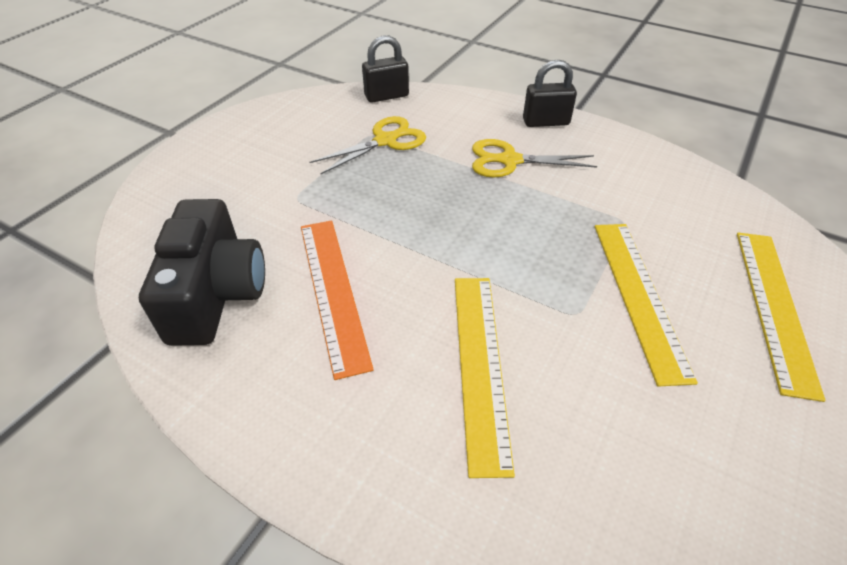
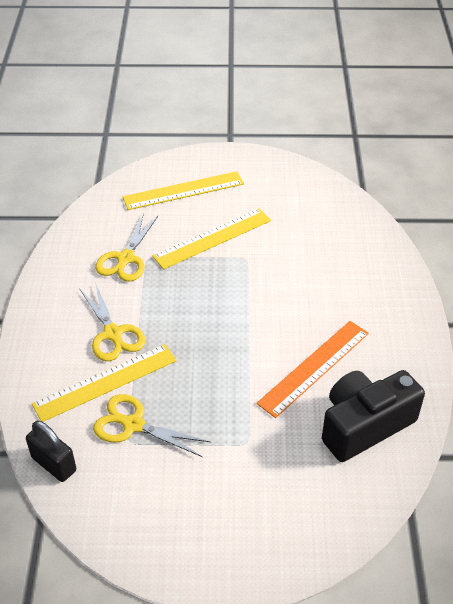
camera: 120 degrees left, 0 degrees up
(480, 365) = (310, 283): yellow ruler -> yellow ruler (105, 382)
(545, 122) = (40, 331): black padlock -> none
(630, 203) = (125, 259): none -> yellow scissors

